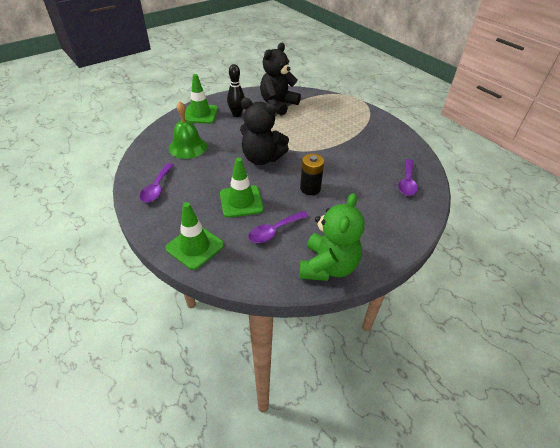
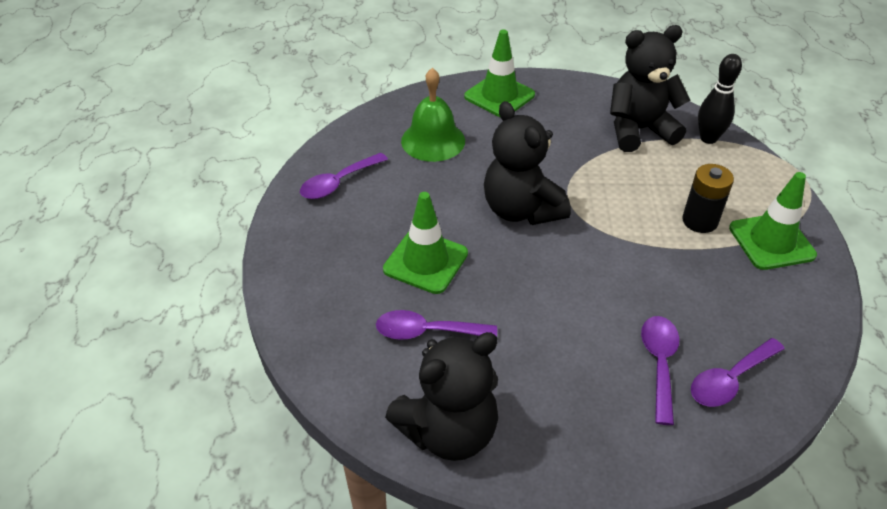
camera: 40 degrees right, 0 degrees up
(195, 246) = (307, 292): green traffic cone -> green traffic cone (771, 241)
(237, 114) = (553, 119): black bowling pin -> black bowling pin (708, 138)
(310, 188) = (546, 297): black battery -> black battery (699, 221)
(328, 266) = (448, 431): green teddy bear -> black teddy bear
(378, 190) = (659, 364): none -> purple spoon

